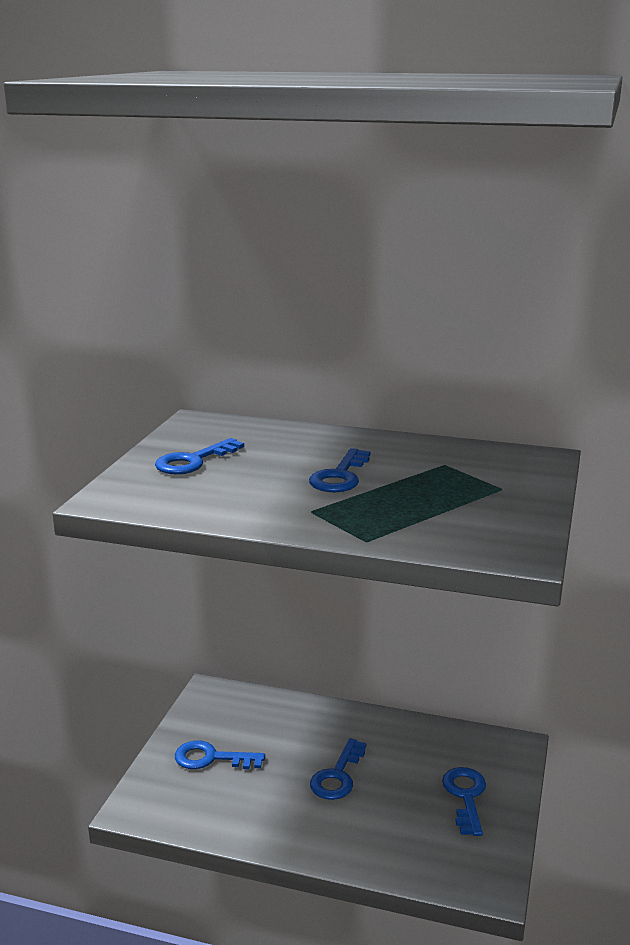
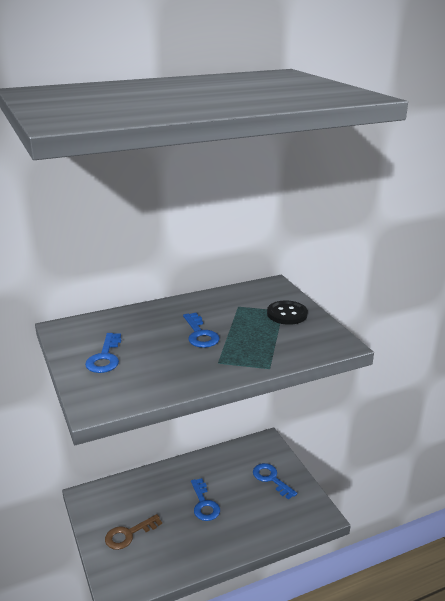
camera: 40 degrees left, 5 degrees up
(211, 758) = (128, 534): blue key -> brown key
(500, 494) = (287, 314): none -> black button

